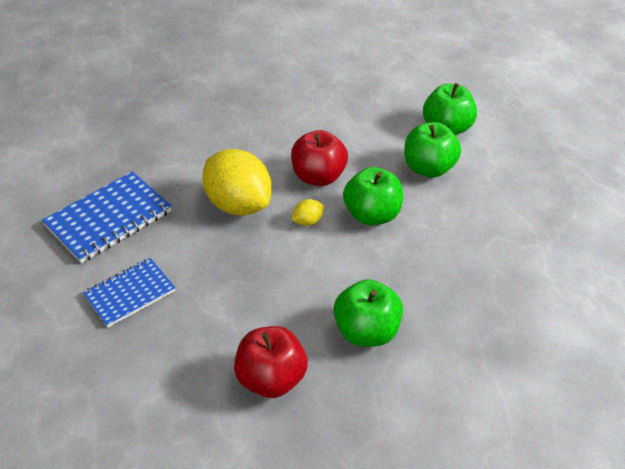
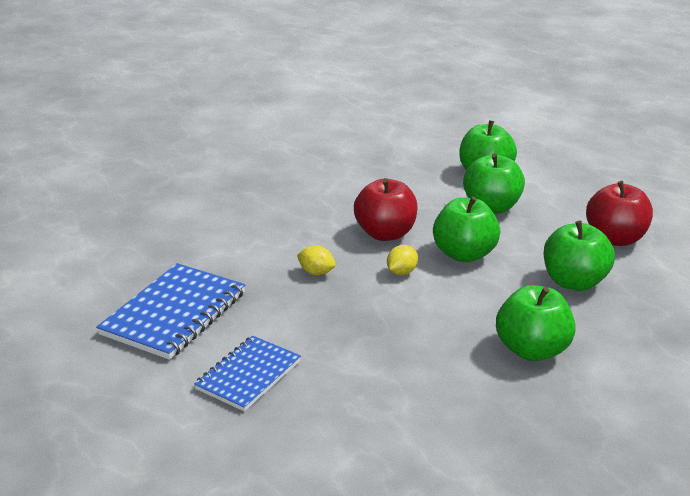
camera: 20 degrees left, 15 degrees down
(238, 204) = (316, 272): yellow lemon -> yellow lemon, size x0.41
(271, 379) = (464, 413): red apple -> red apple (615, 239)
(450, 269) = (573, 282): none -> green apple

